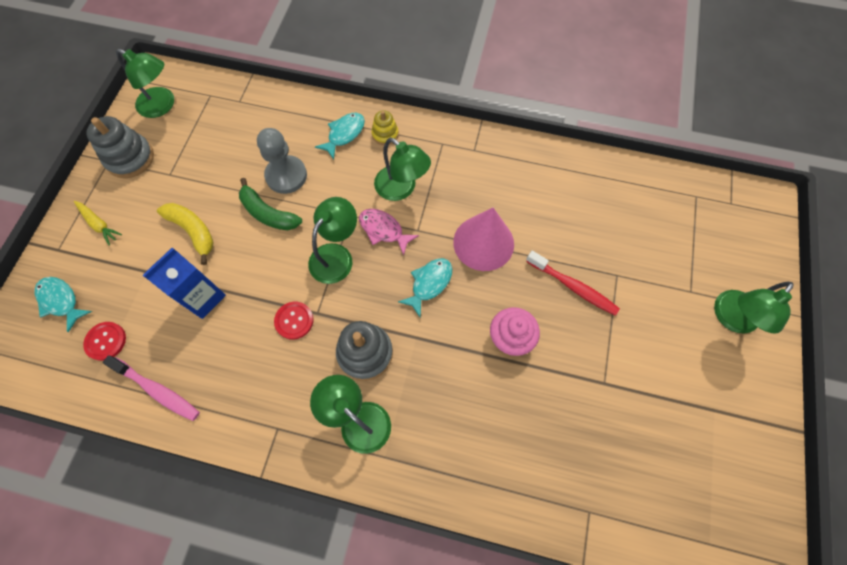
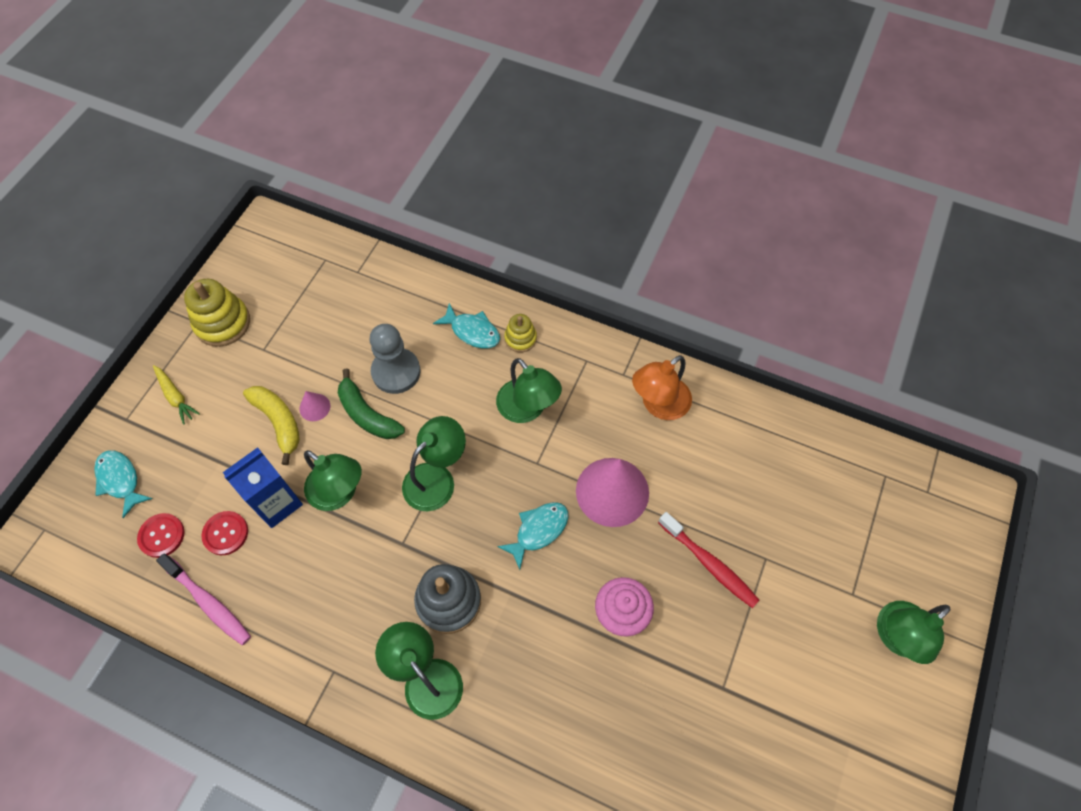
camera: 10 degrees right, 5 degrees down
(130, 158) = (222, 323): grey stacking toy -> yellow stacking toy
(162, 106) = (269, 264): green lamp -> green lamp (339, 493)
(222, 214) = (314, 407): none -> pink cone
(294, 321) = (374, 548): red button -> red button (225, 533)
(344, 134) = (472, 331): turquoise fish -> turquoise fish turned 75 degrees clockwise
(383, 230) = (497, 456): pink fish -> none
(507, 169) = (658, 405): none -> orange lamp

